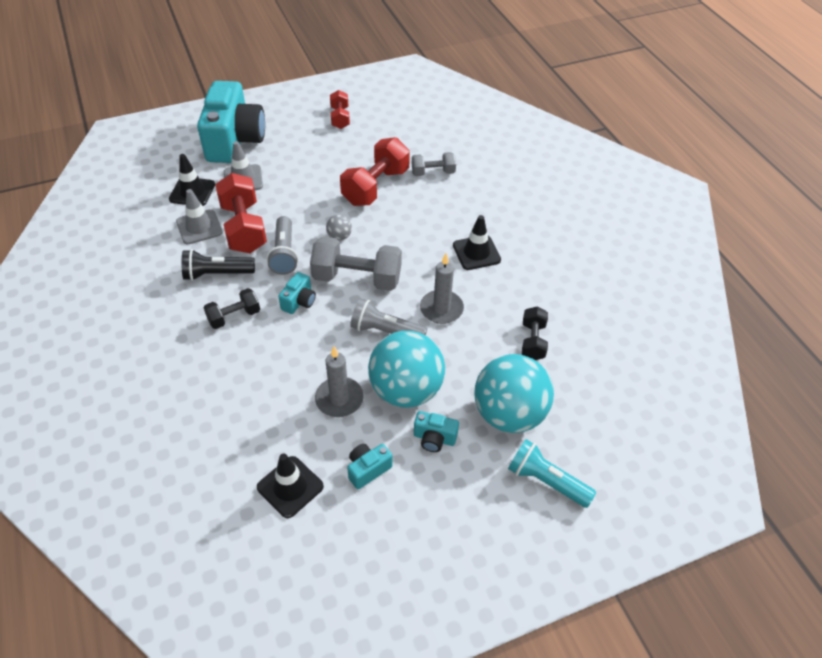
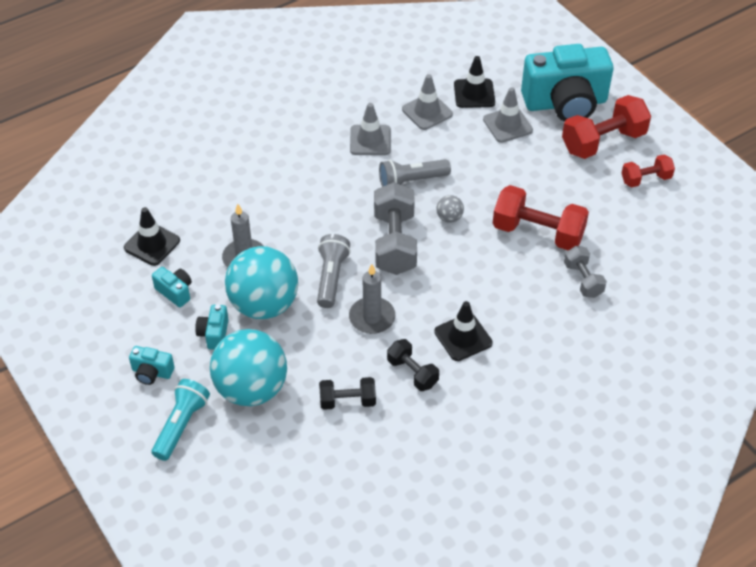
camera: 80 degrees right, 0 degrees up
(217, 274) = (370, 140): black flashlight -> grey traffic cone
(234, 316) = (322, 165): black dumbbell -> black dumbbell (412, 372)
(244, 228) = (437, 143): red dumbbell -> red dumbbell (603, 142)
(299, 301) = (352, 206): turquoise camera -> turquoise camera (152, 372)

